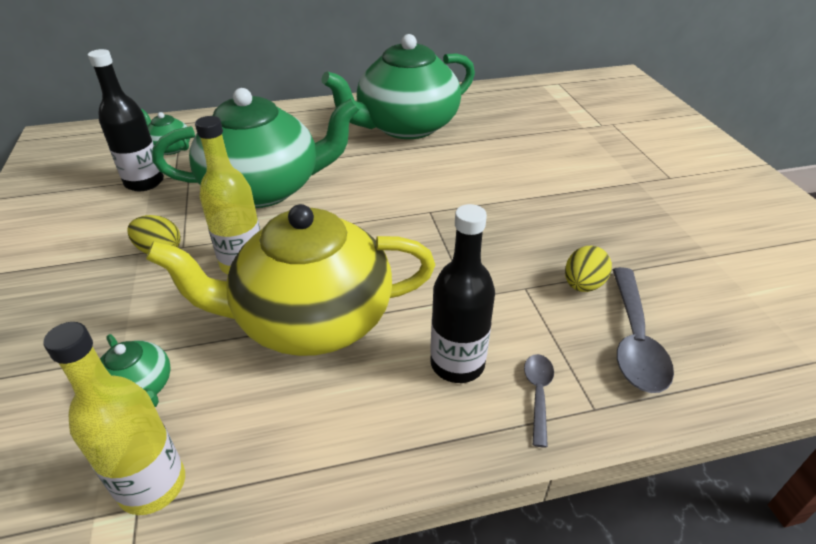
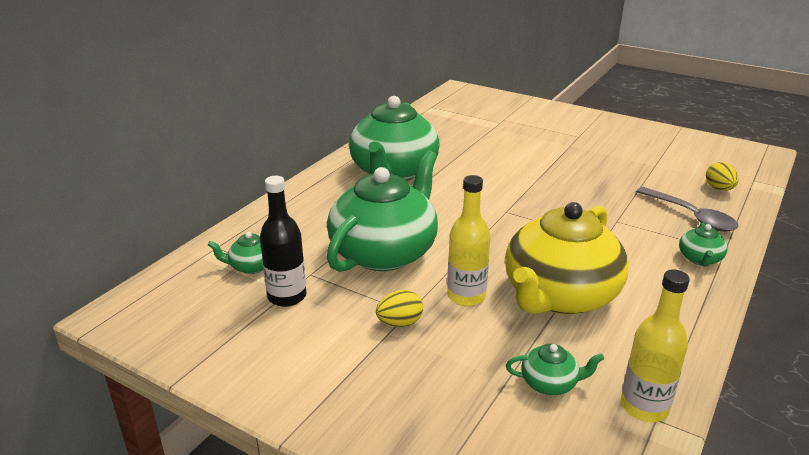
camera: 45 degrees left, 10 degrees down
(457, 364) = (653, 269): black bottle -> none
(538, 394) = (699, 259): grey spoon -> green teapot
(583, 285) = (635, 206): yellow egg -> yellow egg (719, 189)

